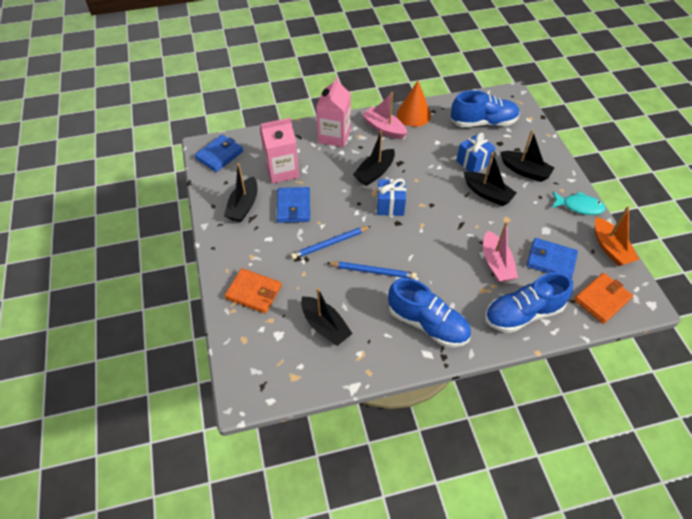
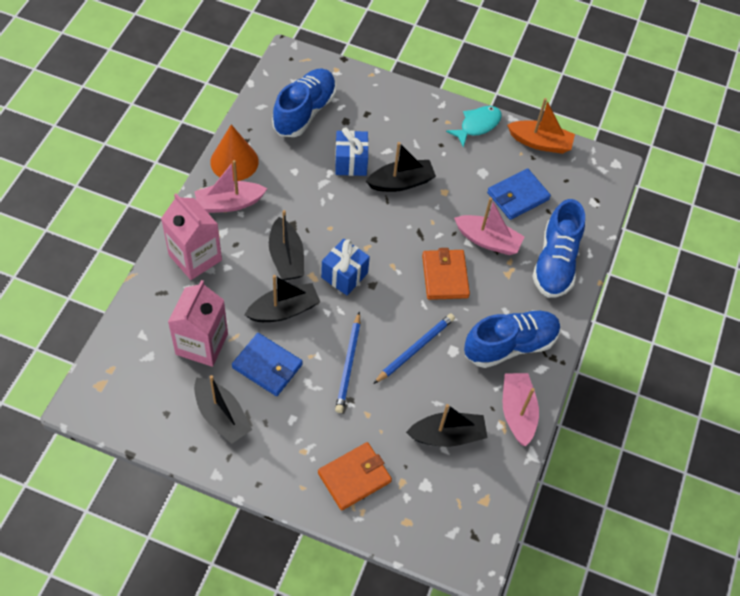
camera: 60 degrees left, 5 degrees up
(219, 155) = (114, 394): blue wallet -> none
(379, 358) = (517, 412): none -> pink boat
(525, 171) = (400, 130): black boat -> black boat (284, 310)
(602, 299) = (585, 193): orange wallet -> orange wallet (445, 276)

